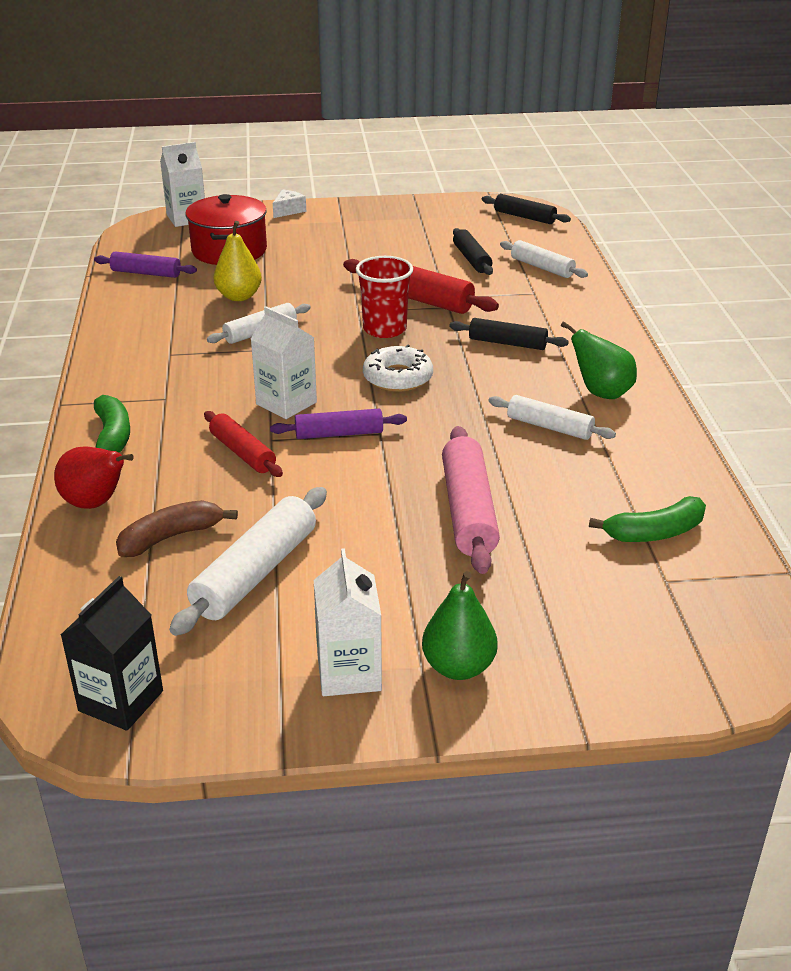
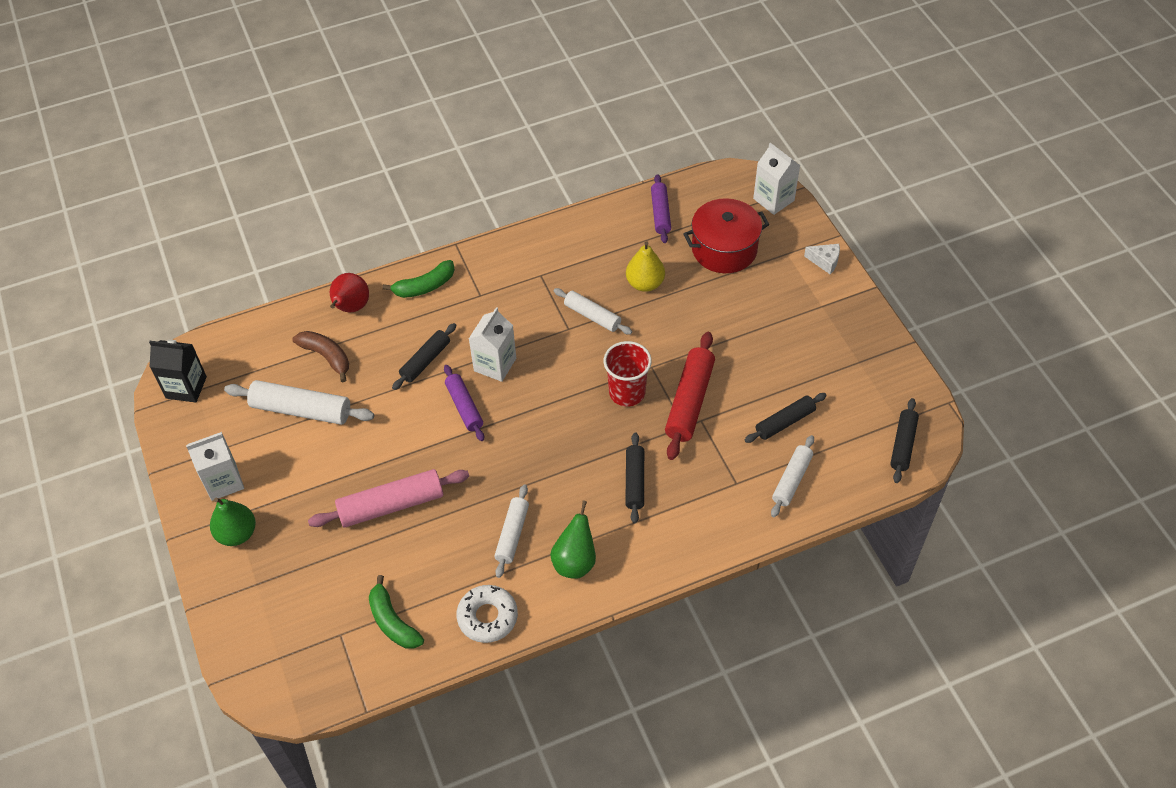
camera: 75 degrees right, 20 degrees up
(242, 453) = (425, 361): red rolling pin -> black rolling pin
(398, 377) = (553, 421): white donut -> white donut (487, 617)

